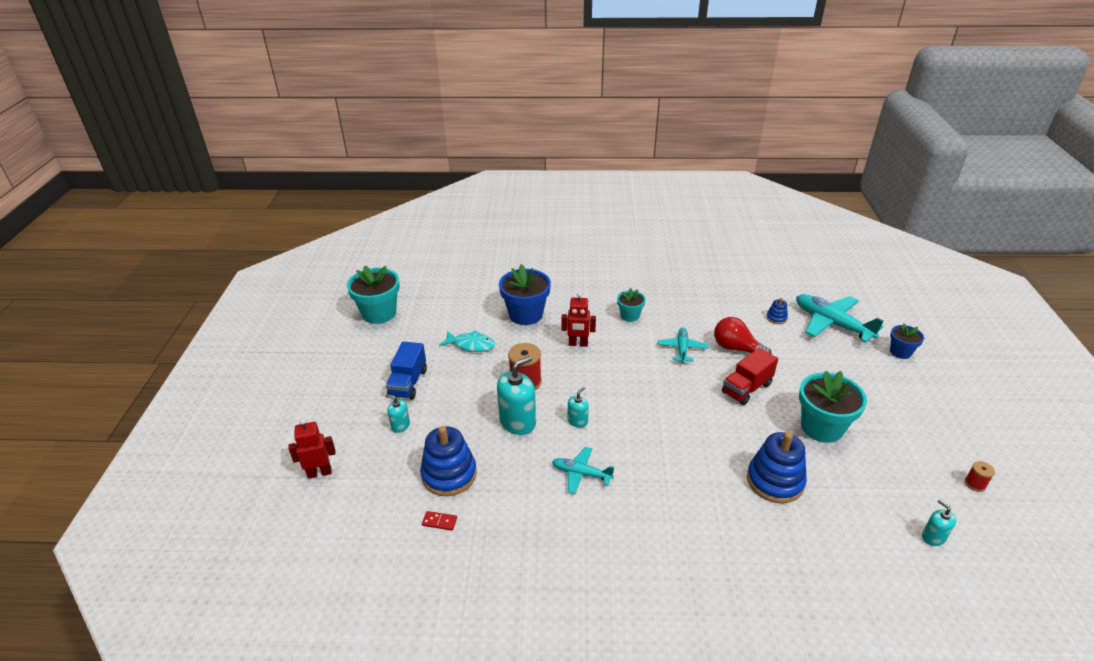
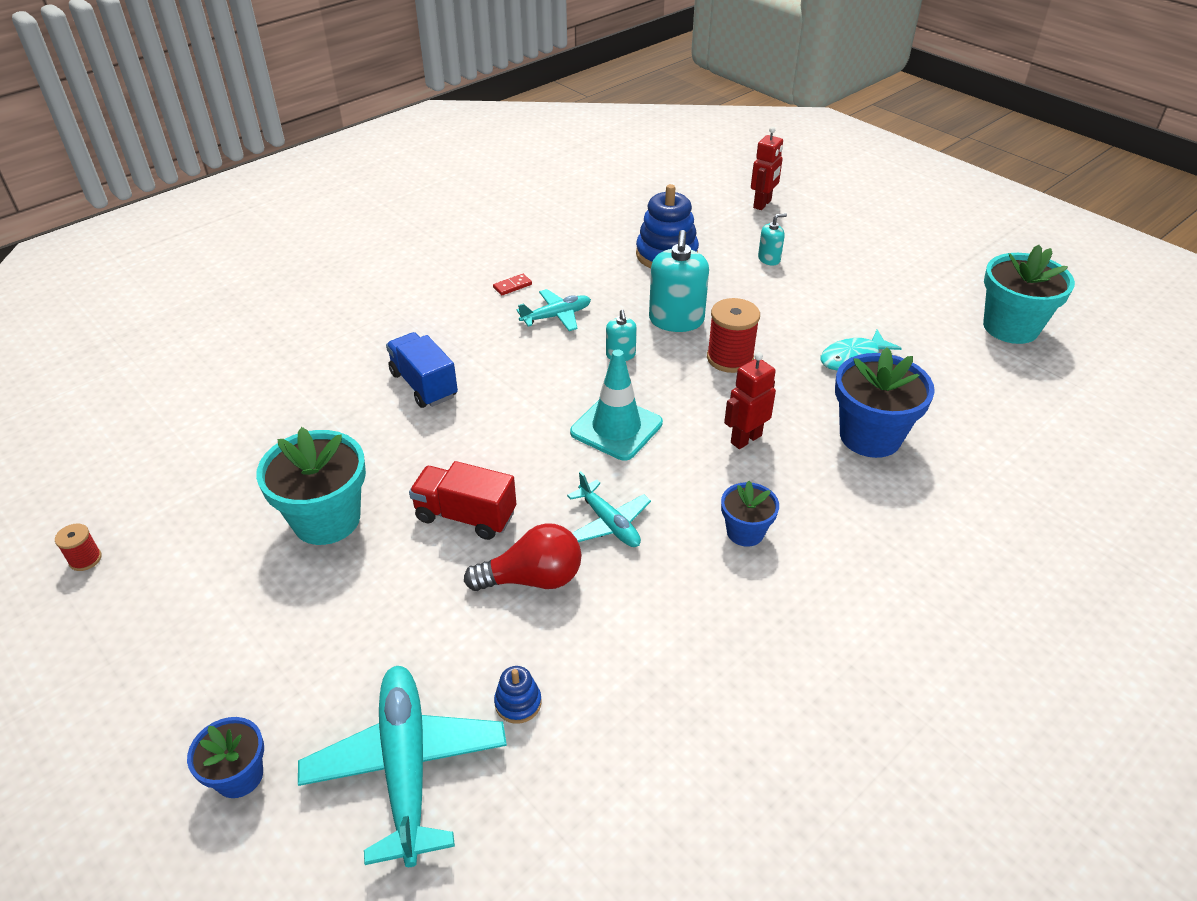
camera: 135 degrees right, 5 degrees up
(408, 383) = (832, 289): blue truck -> blue truck (424, 385)
(439, 522) = (623, 230): red domino -> red domino (512, 286)
(630, 316) = (745, 532): turquoise flower pot -> blue flower pot
(630, 384) = (616, 428): none -> turquoise traffic cone
(746, 388) = (465, 516): red truck -> red truck turned 75 degrees counterclockwise
(775, 481) = (352, 418): blue stacking toy -> none
(831, 323) = (406, 767): turquoise plane -> turquoise plane turned 105 degrees counterclockwise
(933, 537) = (143, 459): turquoise soap dispenser -> none

